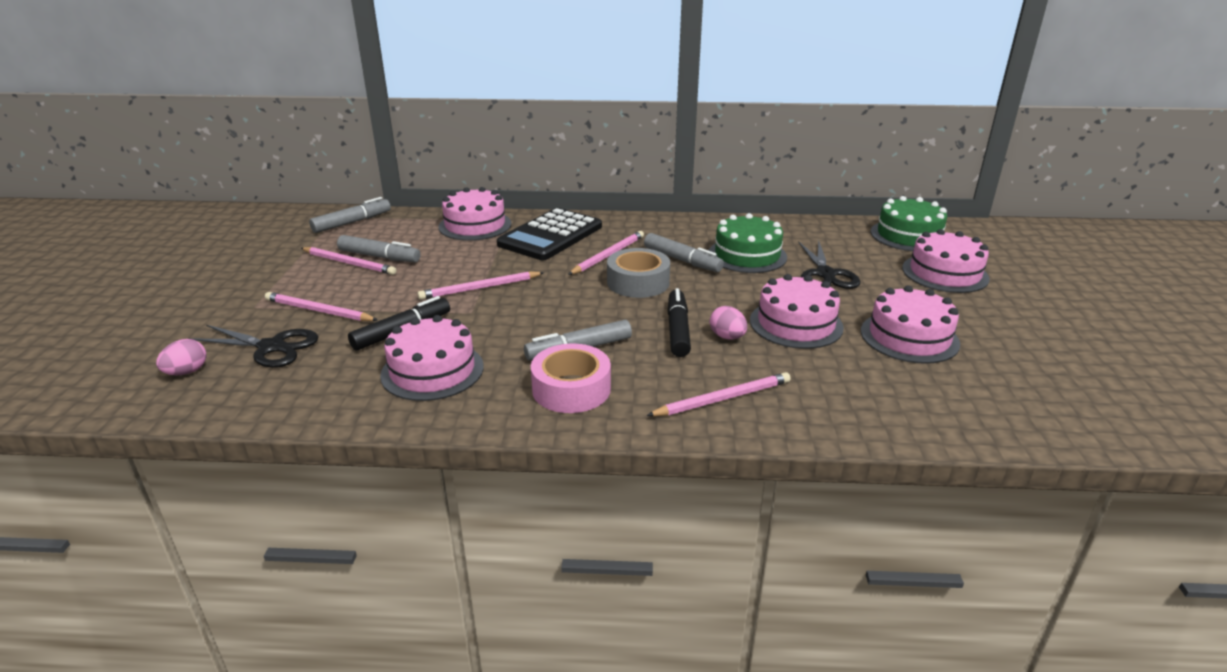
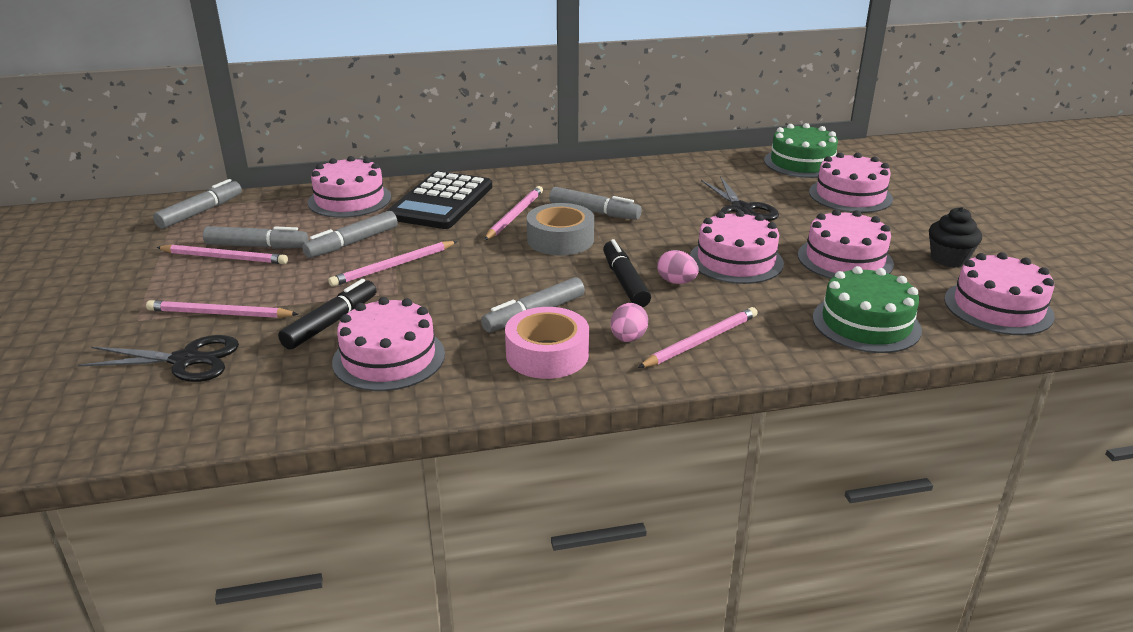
camera: 15 degrees left, 0 degrees up
(187, 372) = (98, 402): pink egg -> pink egg (628, 338)
(457, 263) = (352, 243): none -> grey marker
(747, 255) = (657, 199): green cake -> green cake (866, 323)
(1023, 351) = (948, 259): none -> black cupcake
(1057, 411) = (998, 307): none -> pink cake

